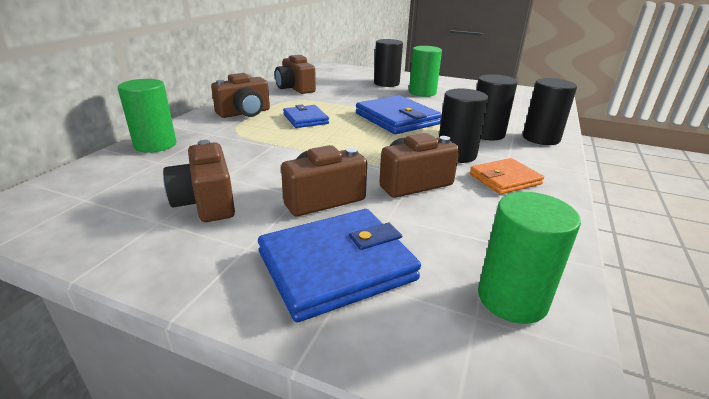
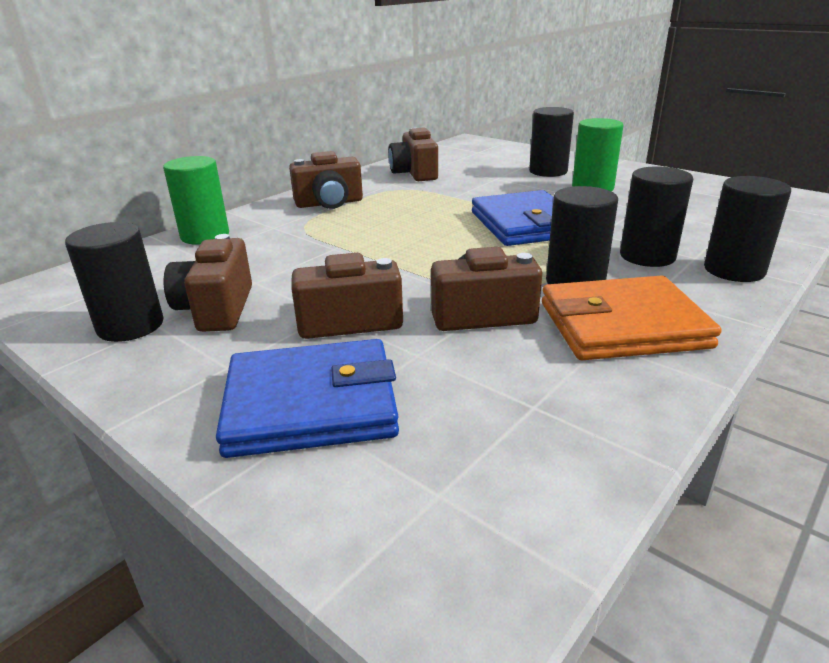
camera: 20 degrees right, 0 degrees up
(135, 226) = (130, 326): none -> black cylinder
(305, 119) = (399, 216): blue wallet -> none
(504, 179) = (622, 325): orange wallet -> orange wallet, size x1.67
(512, 298) = (504, 483): green cylinder -> none

